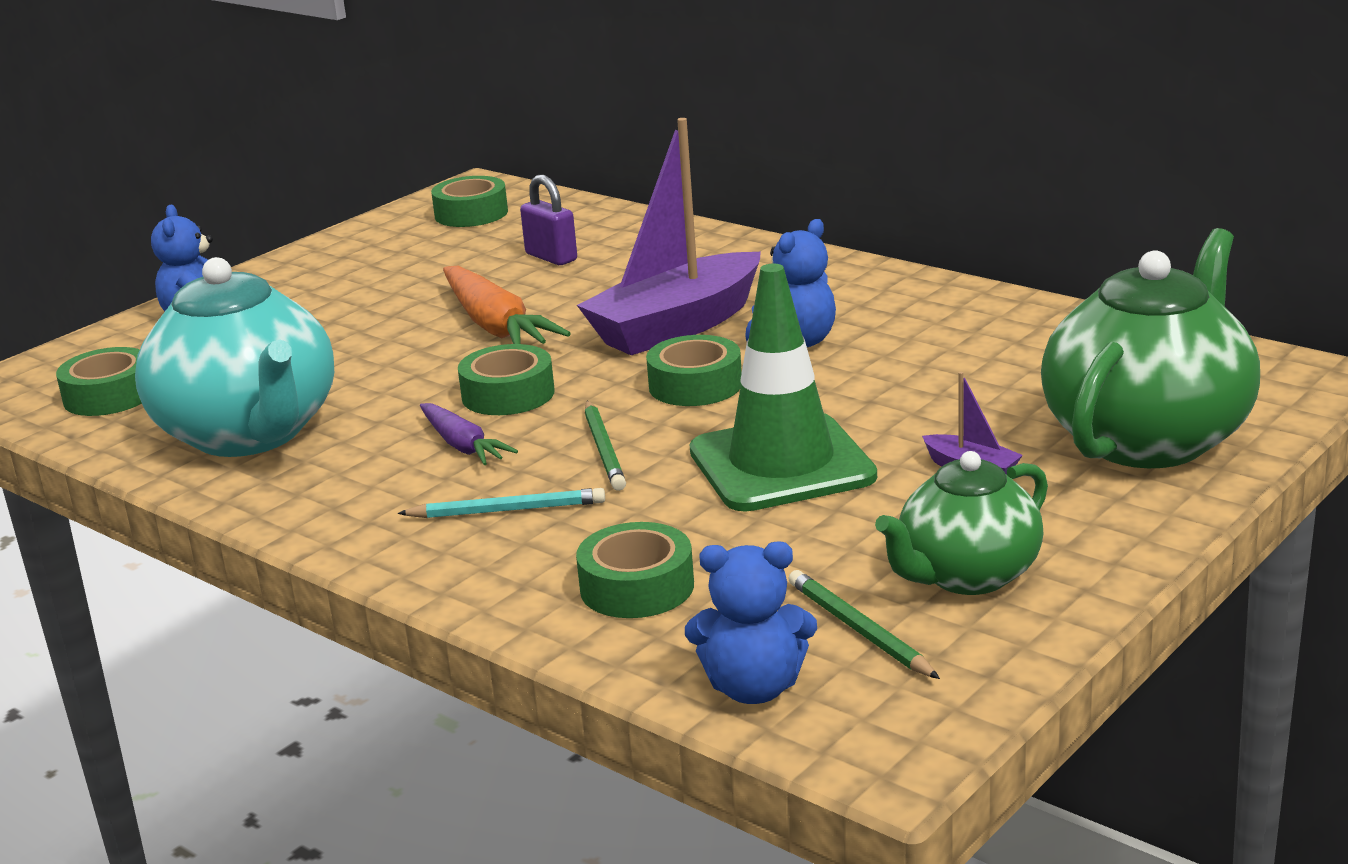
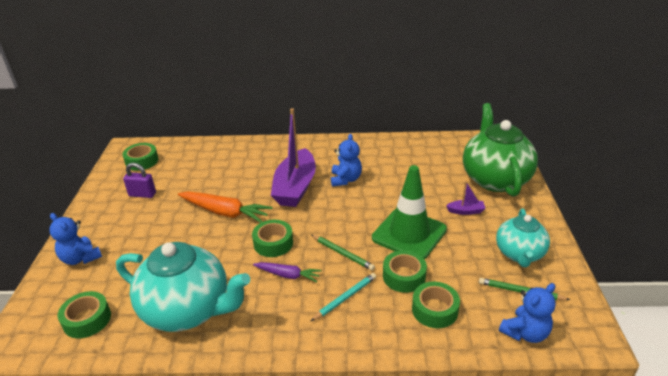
camera: 40 degrees left, 10 degrees up
(551, 257) = (204, 172): purple padlock -> purple padlock (142, 194)
(695, 385) = (336, 211): green tape -> green tape (404, 276)
(966, 576) = (519, 254): green teapot -> turquoise teapot

